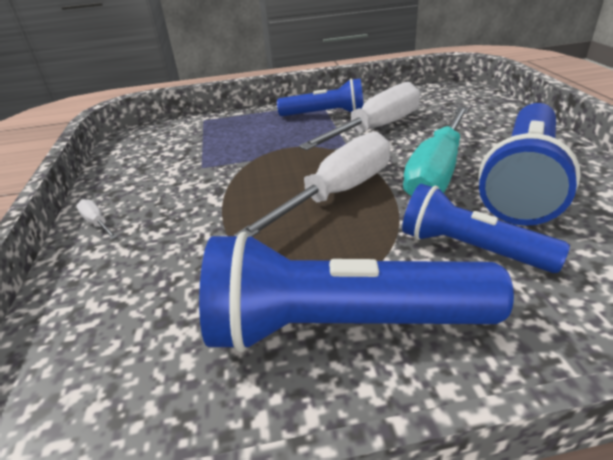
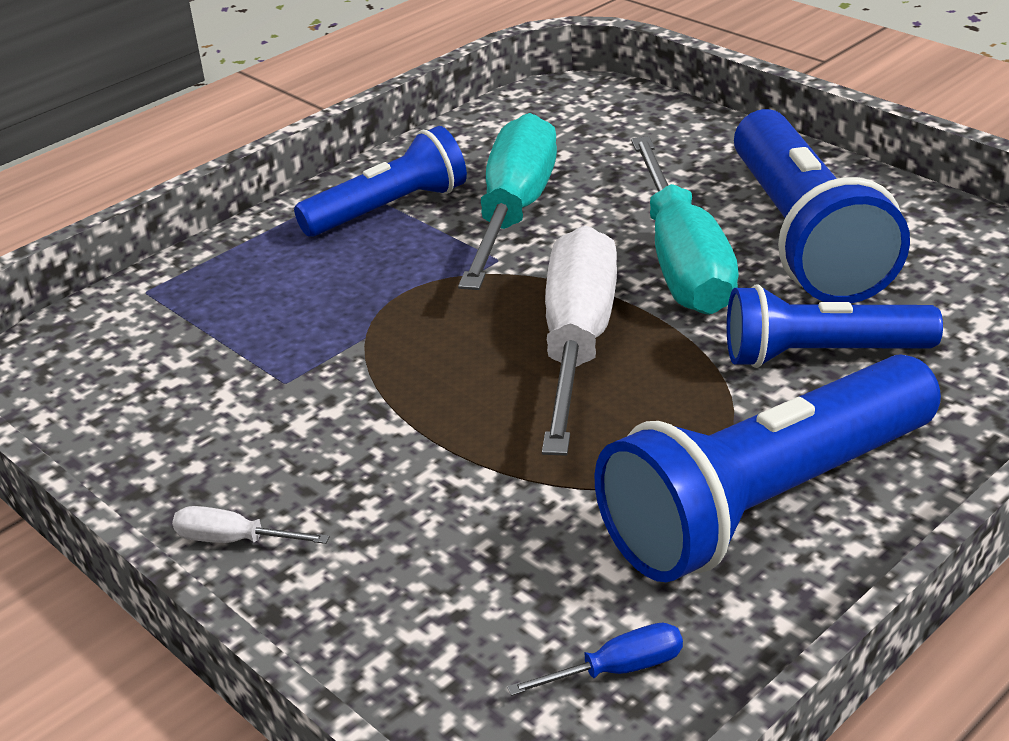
camera: 35 degrees left, 0 degrees up
(140, 387) = (619, 669): none -> blue screwdriver
(377, 128) = (514, 211): white screwdriver -> turquoise screwdriver

